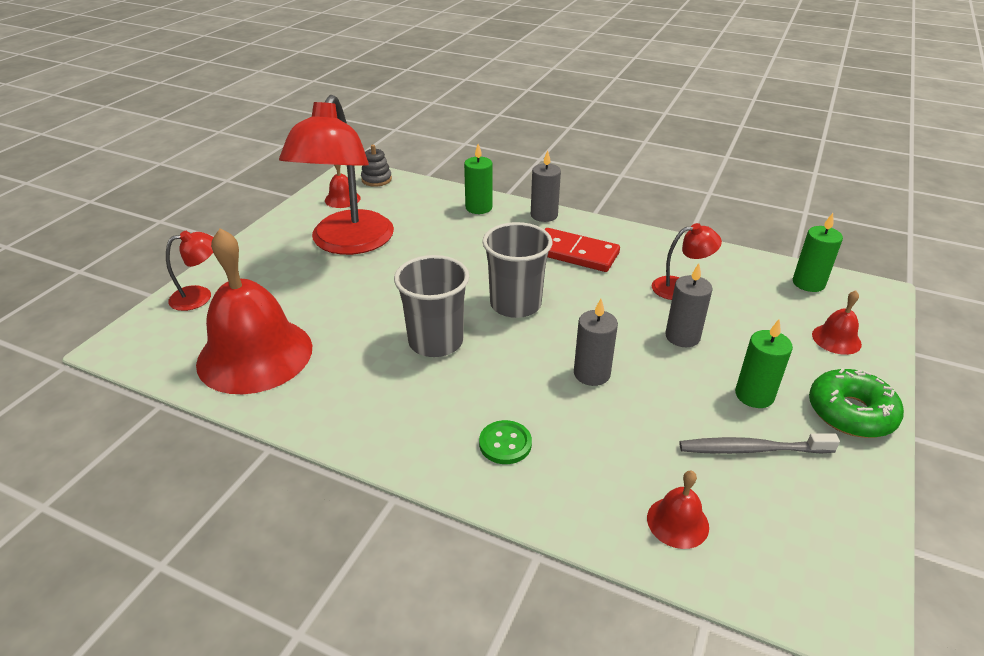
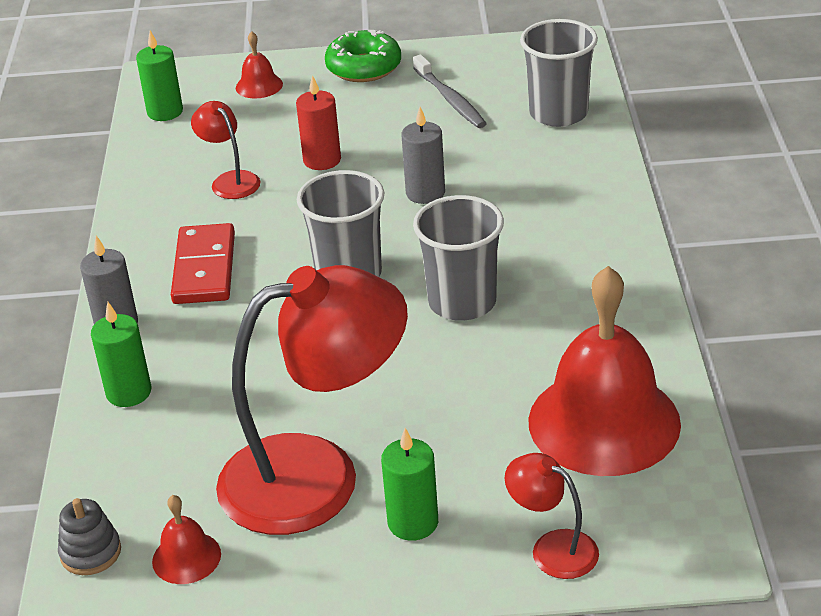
camera: 115 degrees left, 0 degrees up
(505, 444) = (561, 208): green button -> none
(677, 522) = (558, 113): red bell -> grey cup
(682, 337) = (322, 160): grey candle -> red candle
(754, 395) = (380, 110): green candle -> green candle (413, 522)

